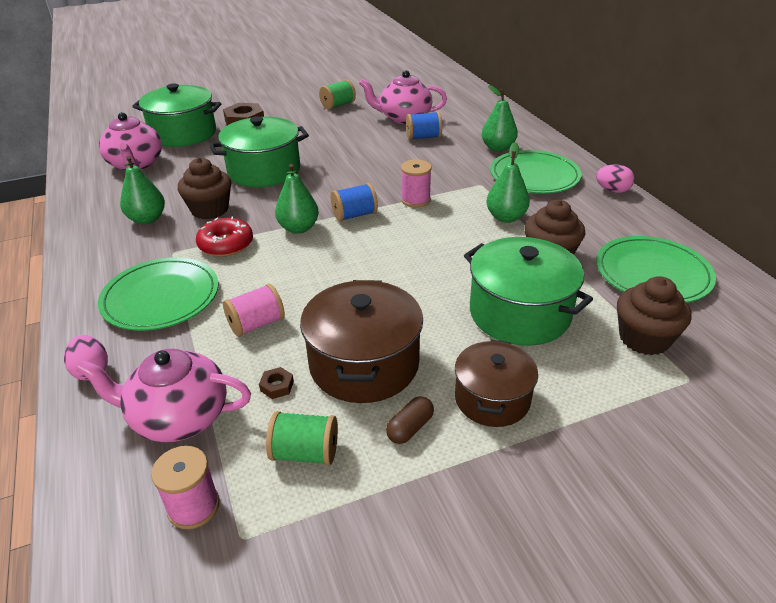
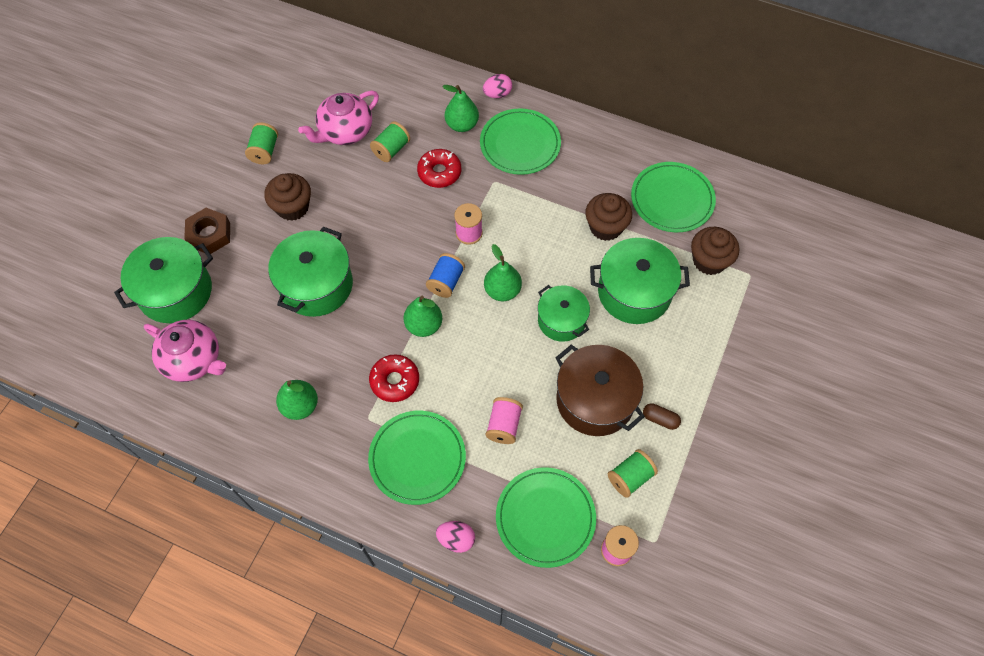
camera: 45 degrees left, 25 degrees up
(179, 417) = (545, 518): pink teapot -> green plate
(210, 210) = (334, 359): brown cupcake -> brown cupcake (292, 207)
(277, 386) = (569, 454): brown nut -> none
(410, 428) = (660, 419): brown capsule -> brown capsule turned 60 degrees counterclockwise
(416, 290) = (561, 320): none -> green pot
(423, 137) = (391, 149): blue spool -> green spool
(442, 161) = (439, 172): none -> red donut
(492, 399) = (678, 367): brown pot -> none
(506, 217) = (545, 207): green pear -> green pear (502, 291)
(612, 190) = (583, 125): pink egg -> pink egg (497, 94)

